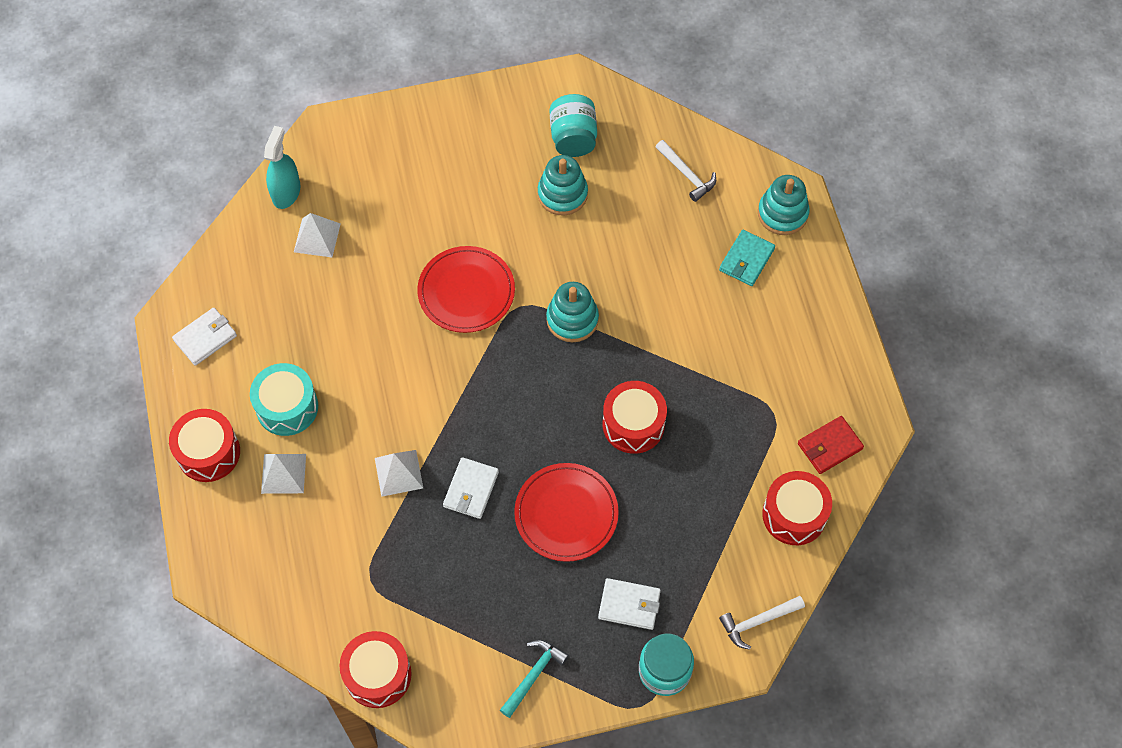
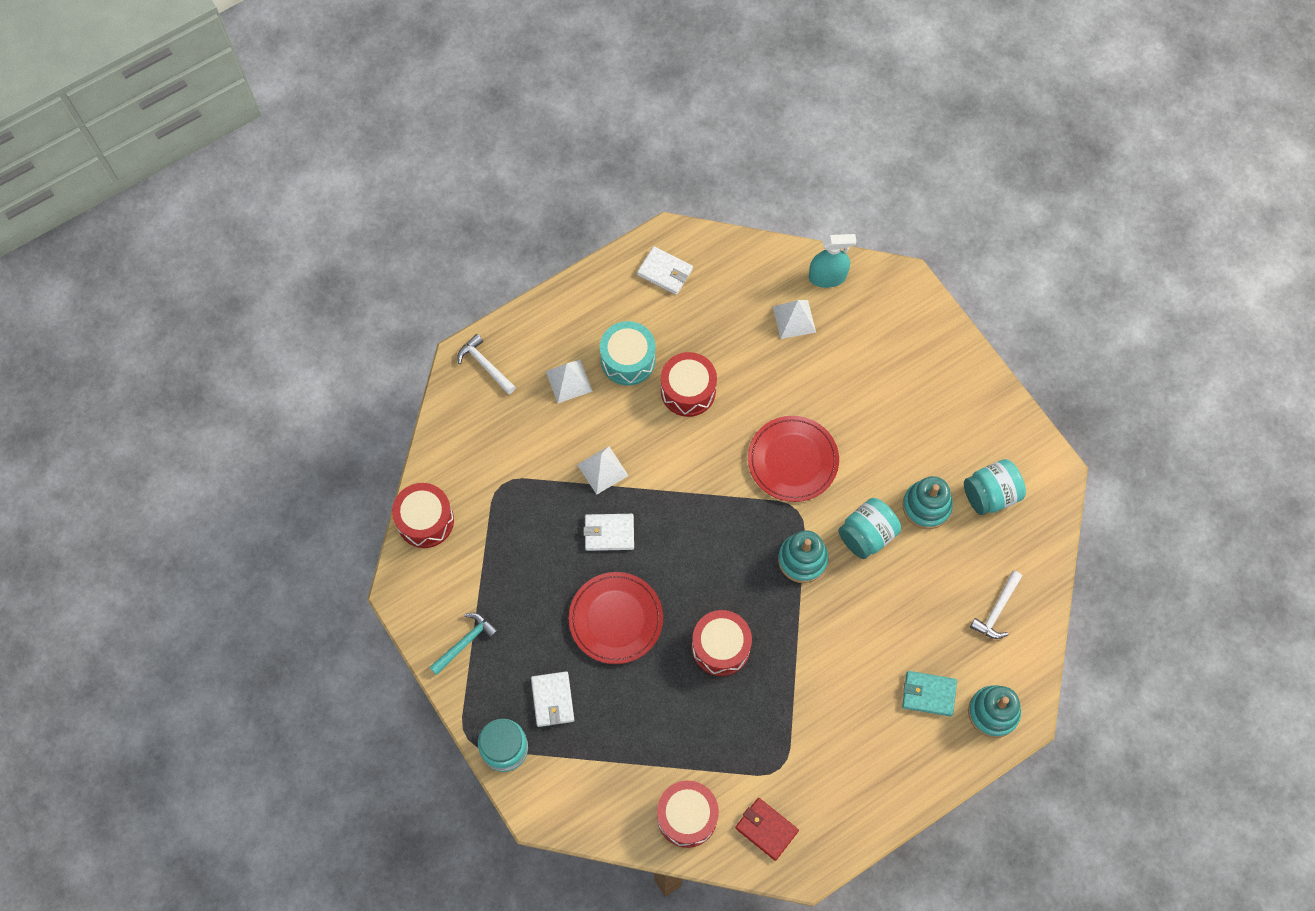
camera: 70 degrees right, 5 degrees up
(208, 452) = (565, 317): red drum -> red drum (688, 391)
(533, 675) = (465, 642): turquoise hammer -> turquoise hammer turned 60 degrees counterclockwise
(570, 255) = (867, 535): none -> turquoise jar
(758, 621) = (576, 815): white hammer -> white hammer (485, 365)

